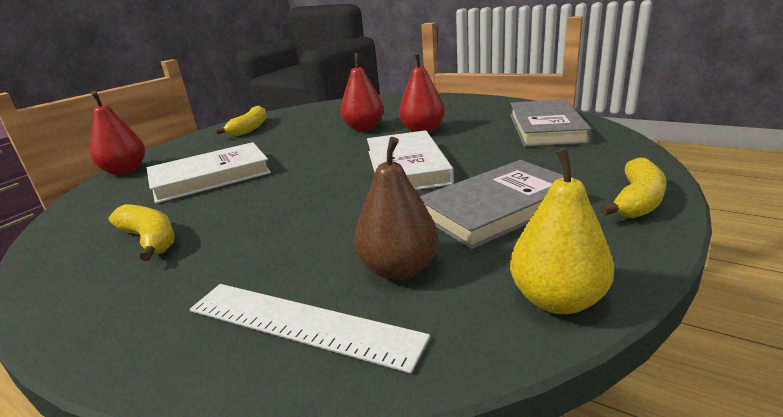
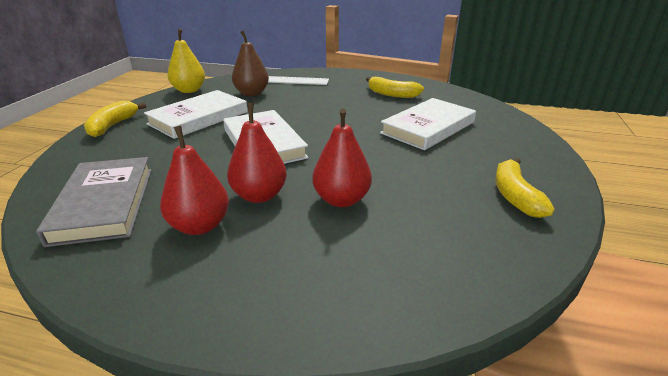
camera: 160 degrees right, 5 degrees up
(125, 171) = (525, 129): red pear -> red pear (200, 226)
(498, 208) = (198, 118): grey book -> white book

